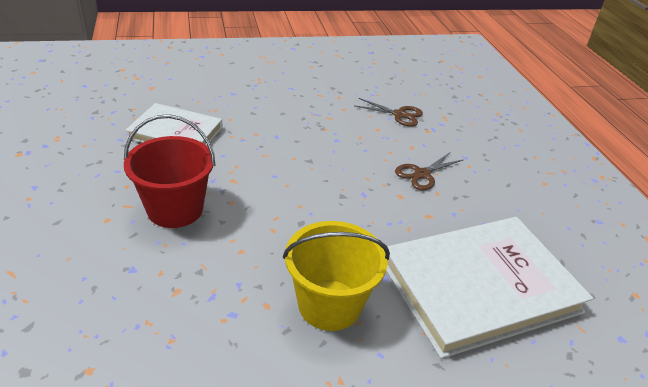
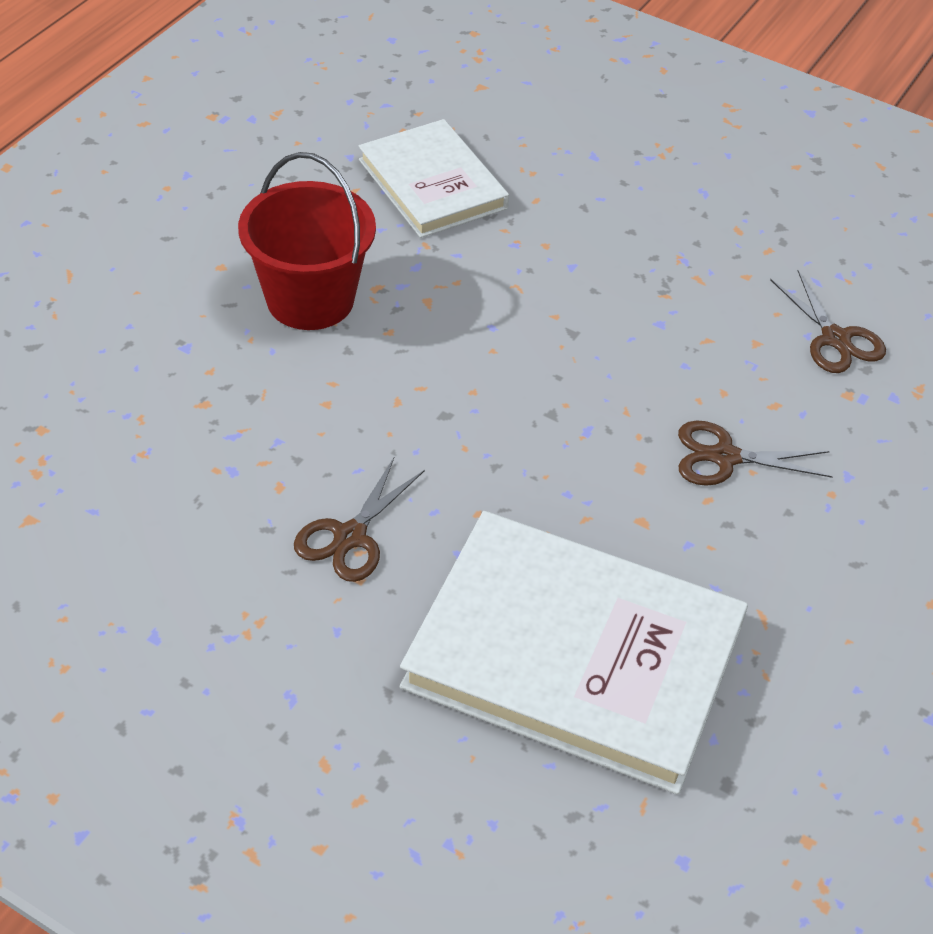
camera: 45 degrees right, 10 degrees up
(329, 304) = (350, 536): yellow bucket -> brown scissors

